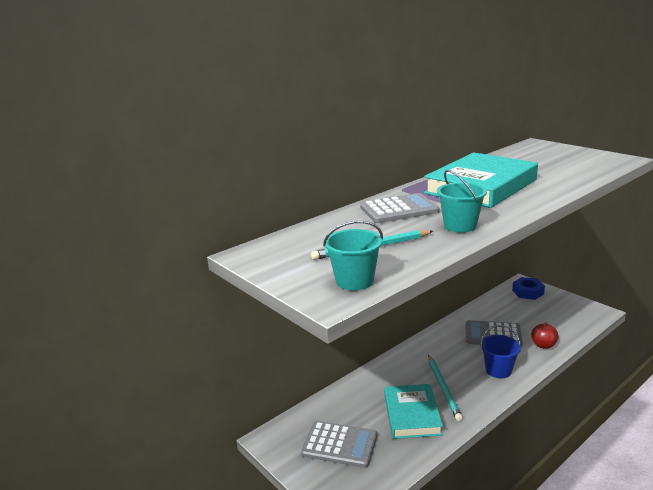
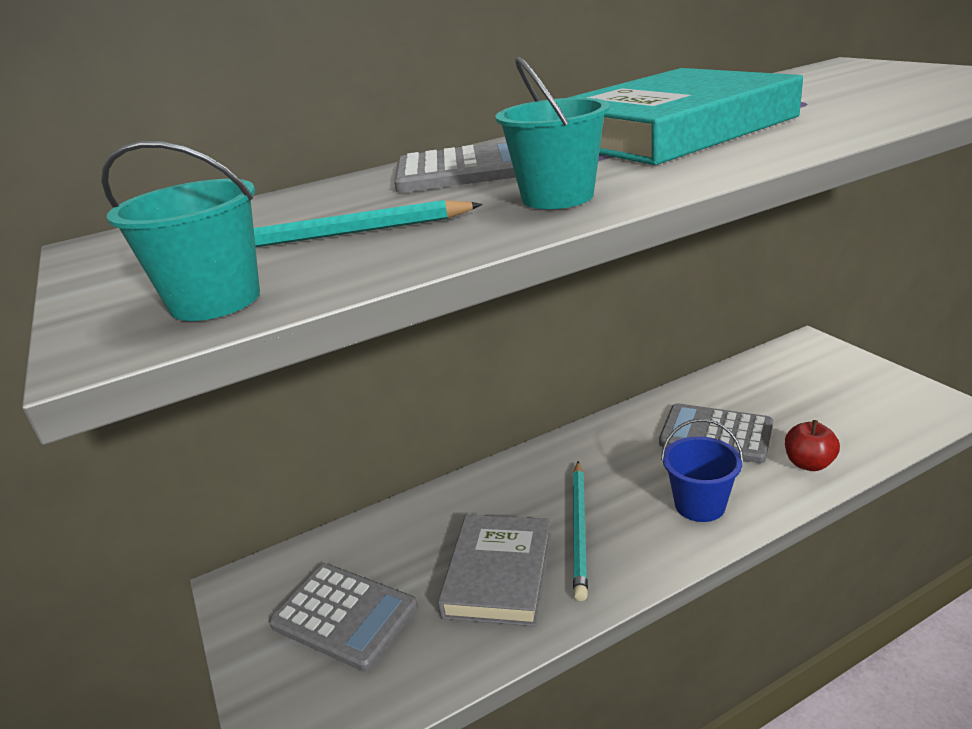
camera: 15 degrees right, 5 degrees up
(412, 415) = (499, 574): turquoise book -> grey book
(527, 292) = (813, 360): blue nut -> none

